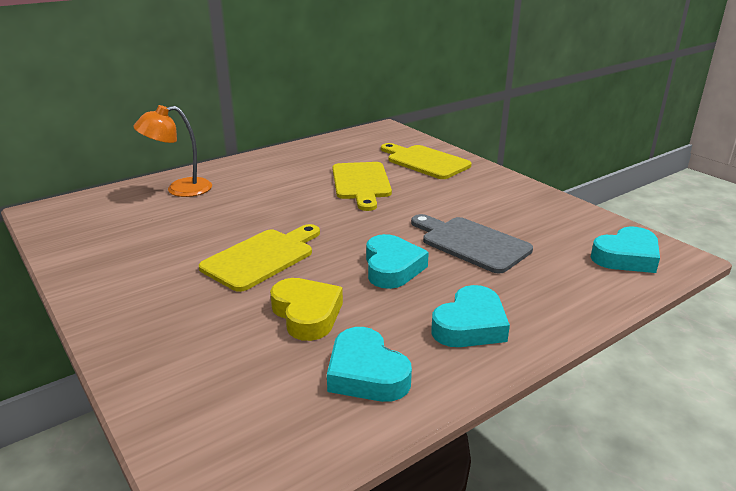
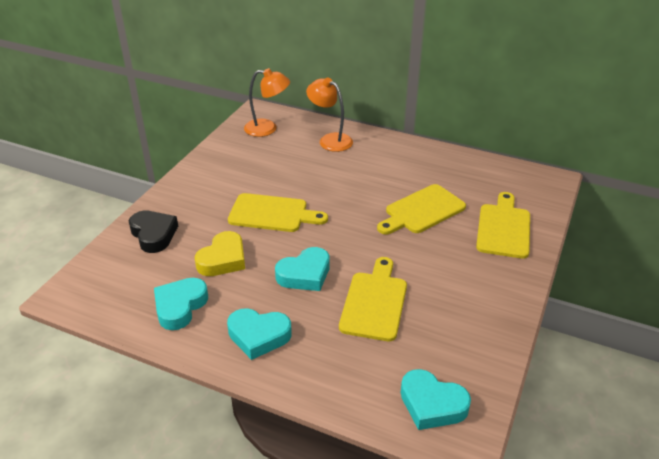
camera: 60 degrees right, 10 degrees up
(91, 215) = (267, 128): none -> orange lamp
(183, 359) = (153, 234): none -> black heart
(471, 243) = (374, 302): grey cutting board -> yellow cutting board

